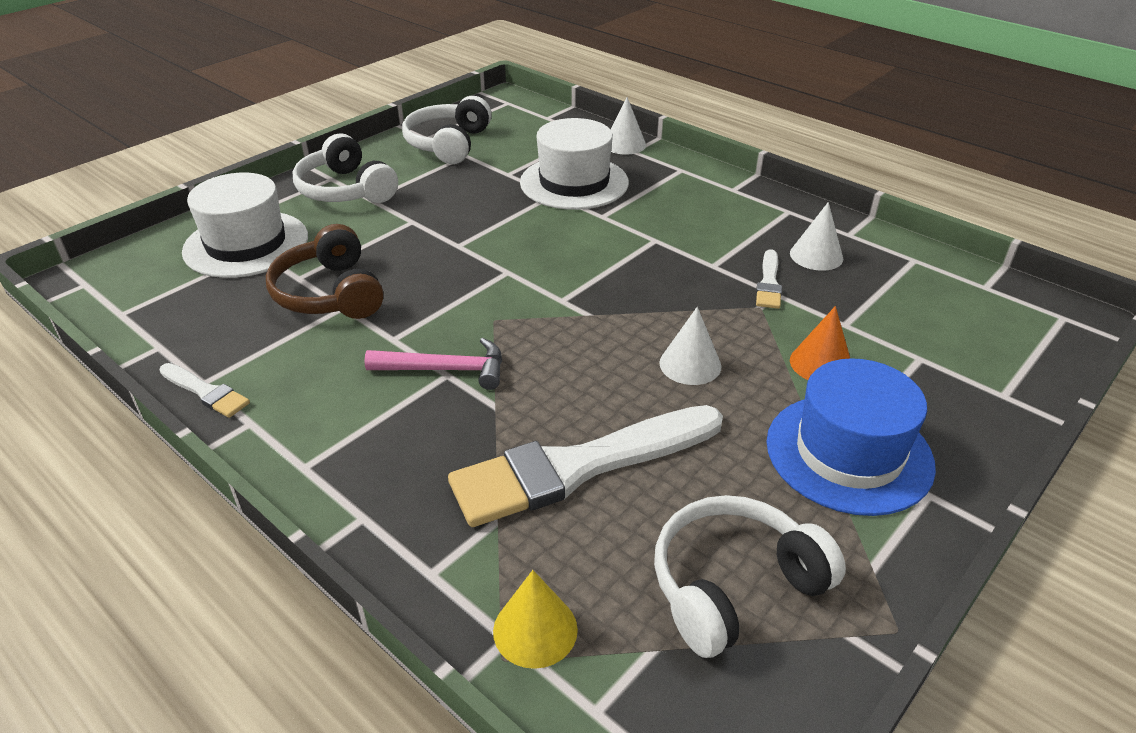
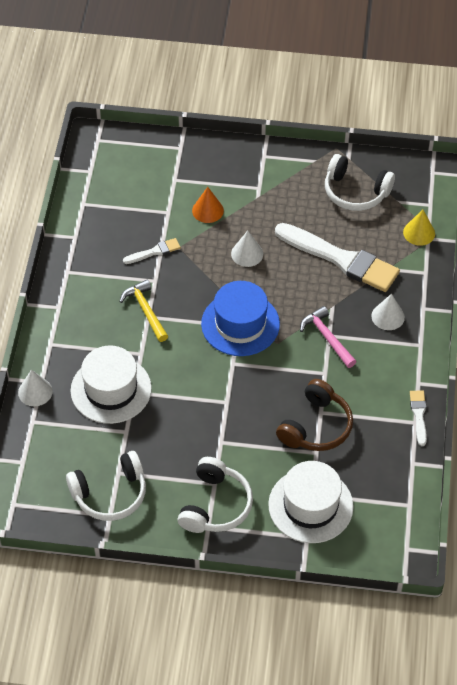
camera: 125 degrees left, 15 degrees up
(667, 241) = (146, 310): none -> yellow hammer
(816, 255) = (110, 243): white cone -> white cone (388, 316)
(849, 453) = (260, 184): blue hat -> blue hat (240, 324)

